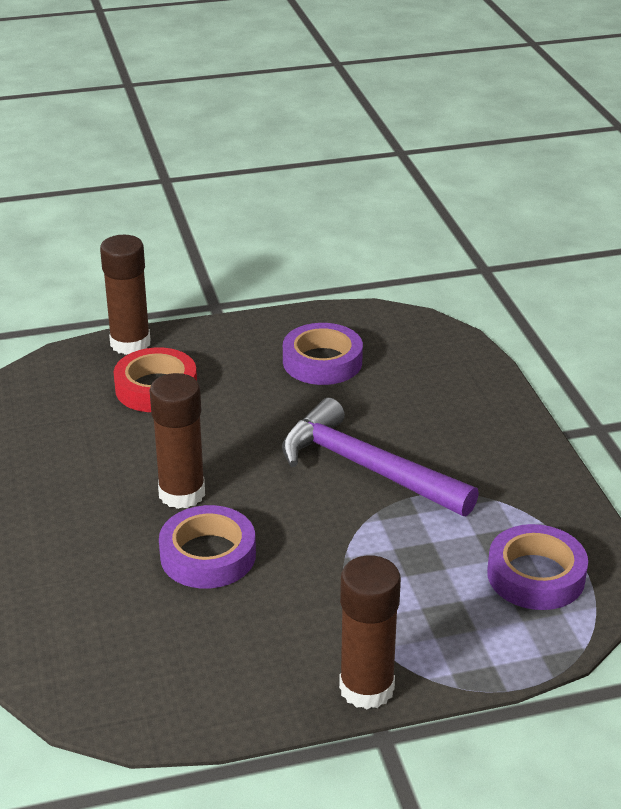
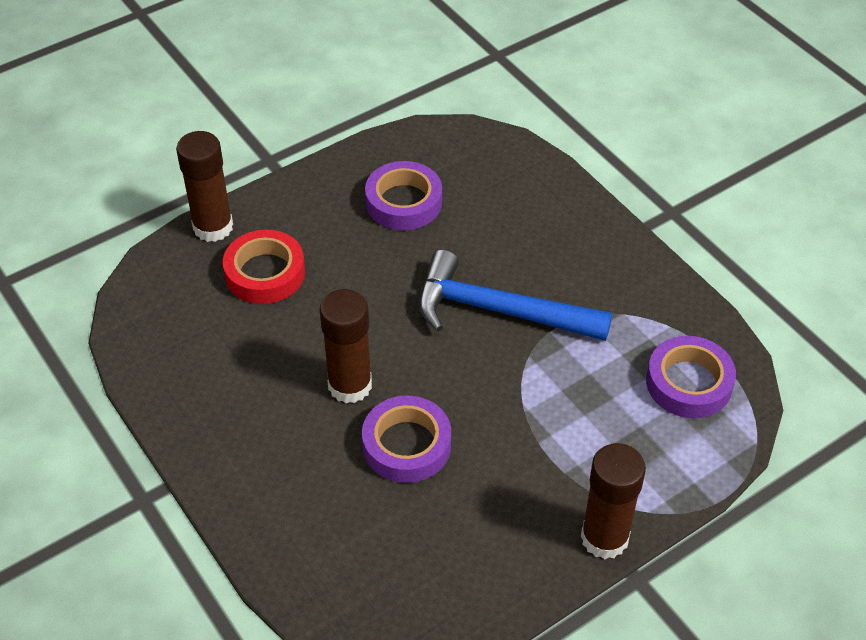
camera: 20 degrees left, 15 degrees up
(366, 468) = (499, 311): purple hammer -> blue hammer

